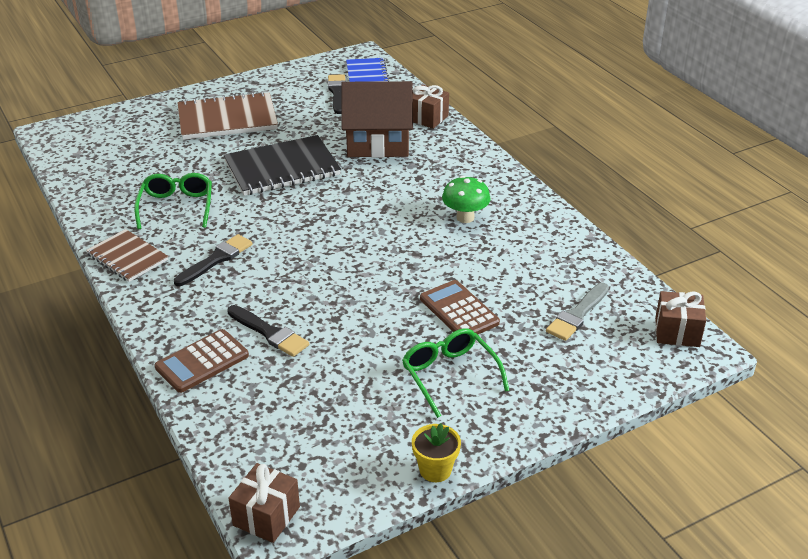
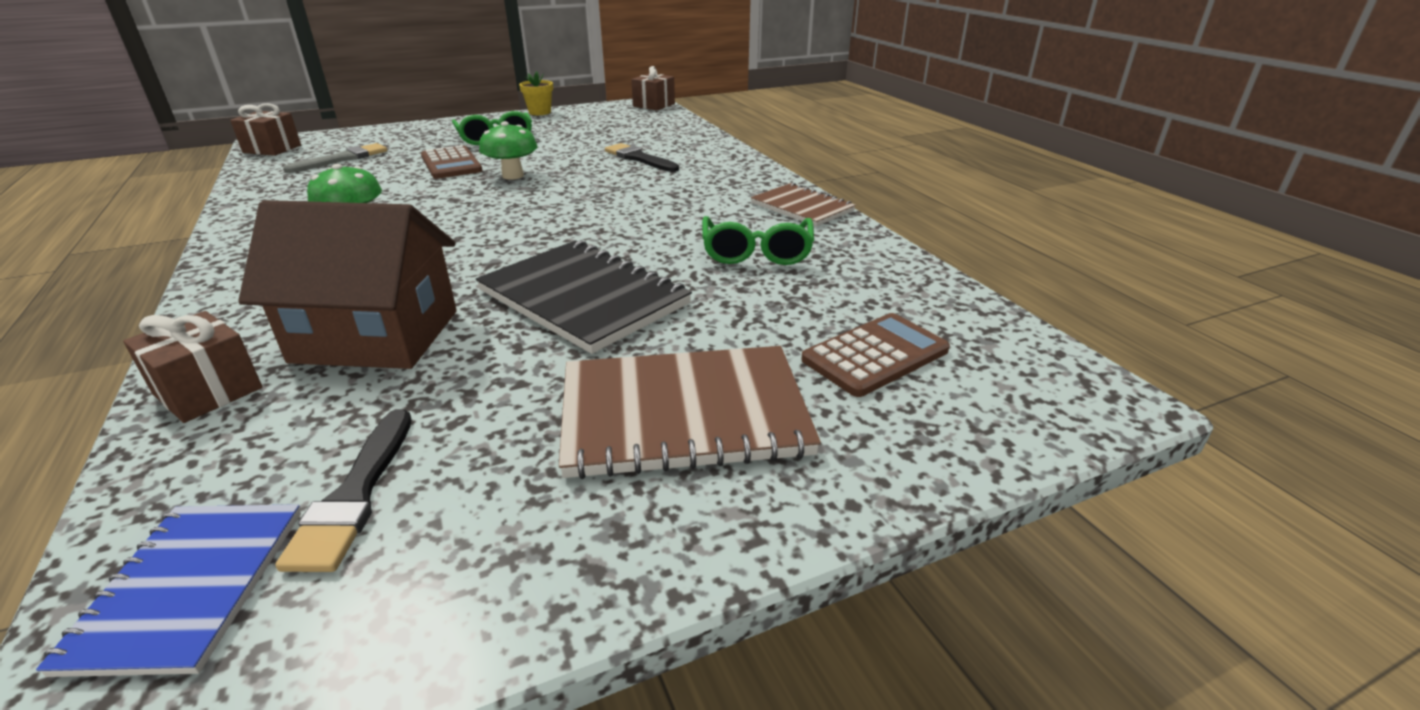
camera: 175 degrees left, 5 degrees down
(202, 361) = (700, 148): brown calculator -> brown calculator (875, 355)
(216, 259) = (693, 202): black brush -> none
(282, 168) = (583, 297): black notebook -> black notebook turned 60 degrees clockwise
(385, 292) = (513, 176): none -> green mushroom

